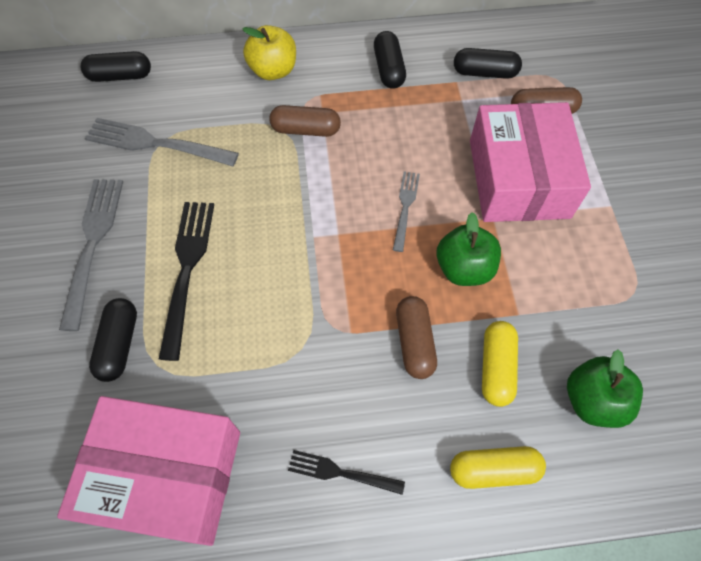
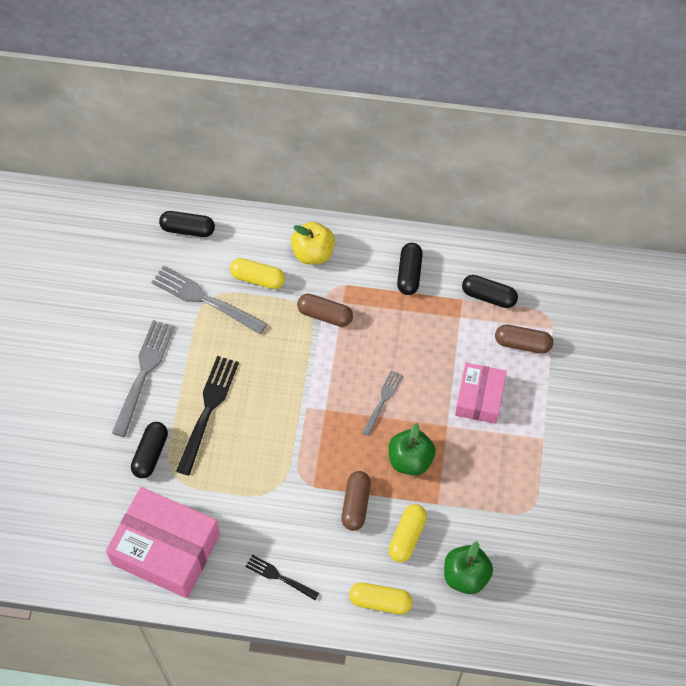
camera: 15 degrees right, 0 degrees up
(215, 109) = (258, 278): none -> yellow capsule
(518, 178) = (479, 398): pink box -> pink box, size x0.60

